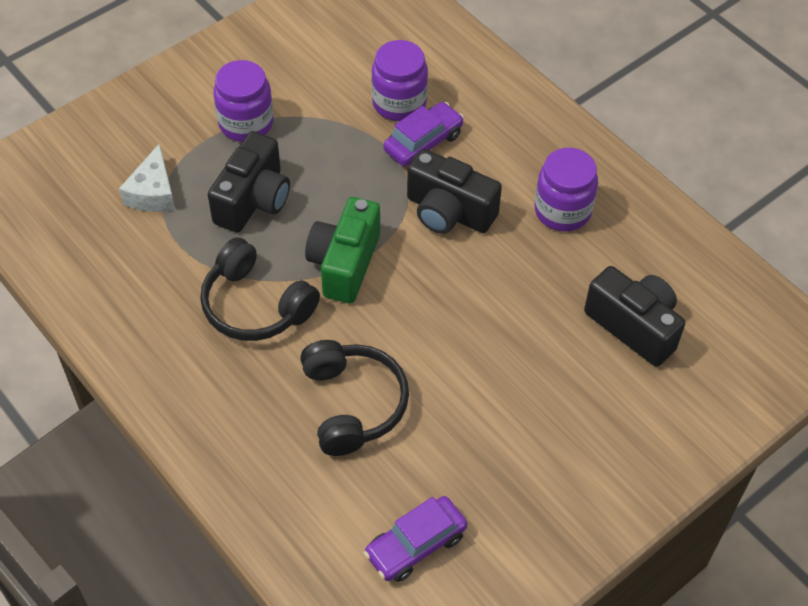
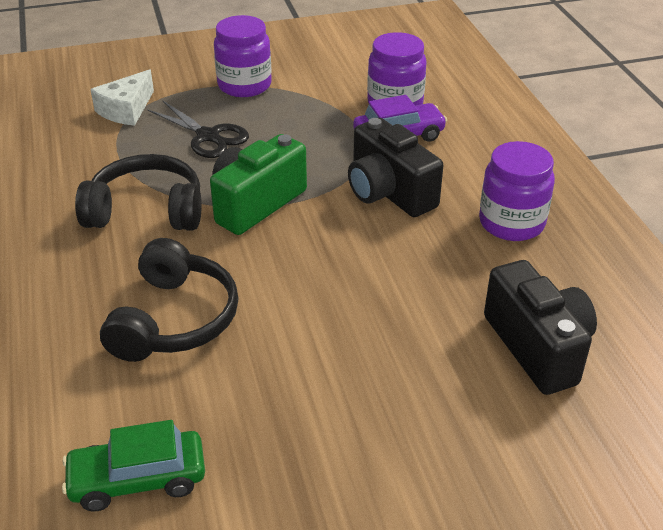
camera: 25 degrees right, 15 degrees down
(253, 200) = (208, 136): black camera -> black scissors
(256, 305) = (146, 211): black headphones -> black headphones turned 120 degrees clockwise
(415, 545) = (138, 479): purple car -> green car

